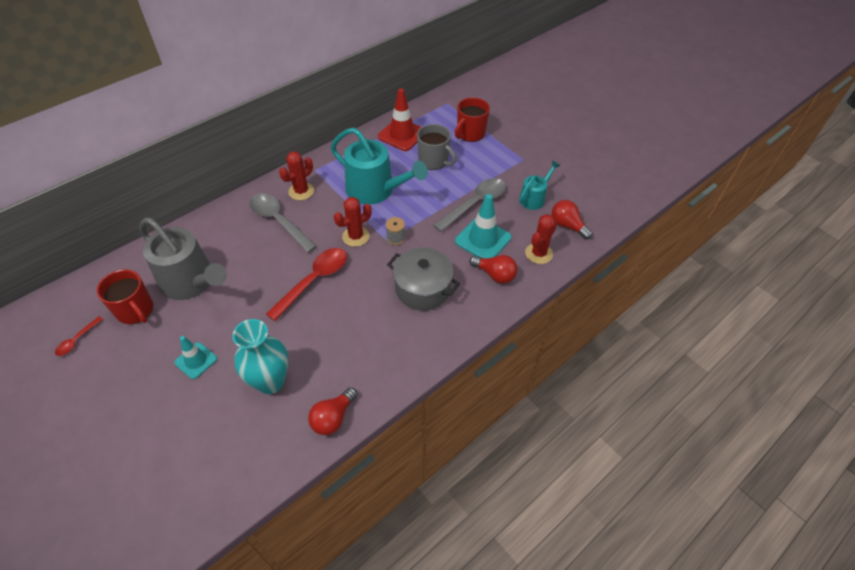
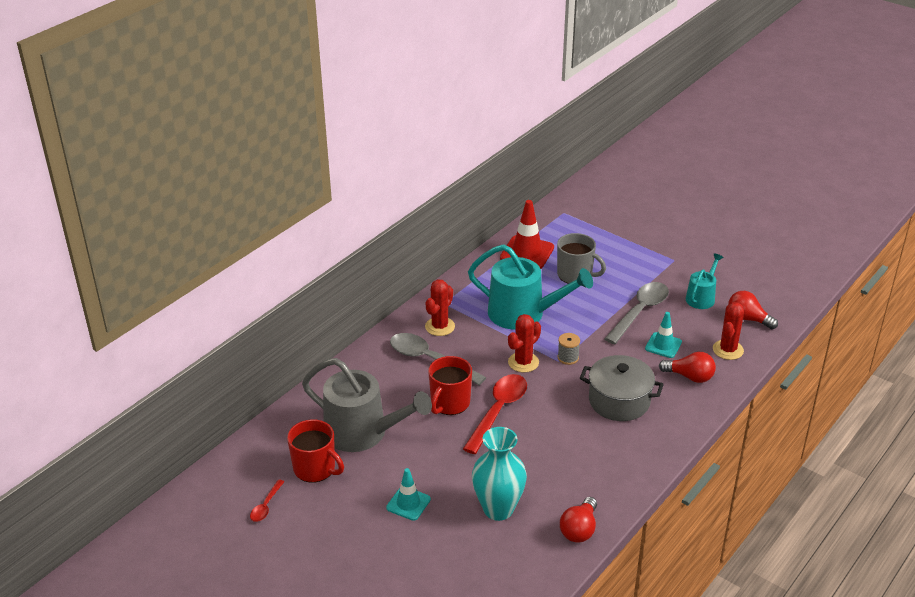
camera: 10 degrees left, 15 degrees down
(470, 133) = (604, 241): red mug -> red mug (449, 403)
(483, 239) = (663, 345): turquoise traffic cone -> turquoise traffic cone, size x0.61

